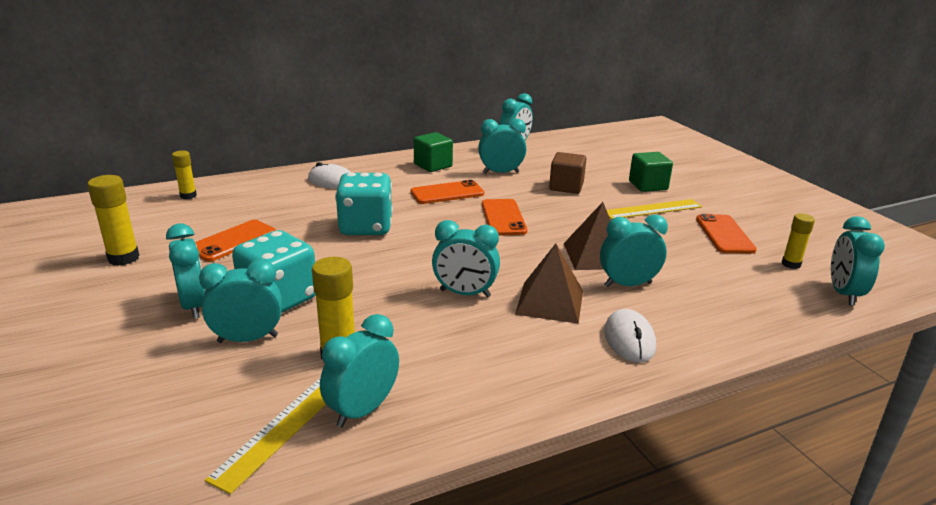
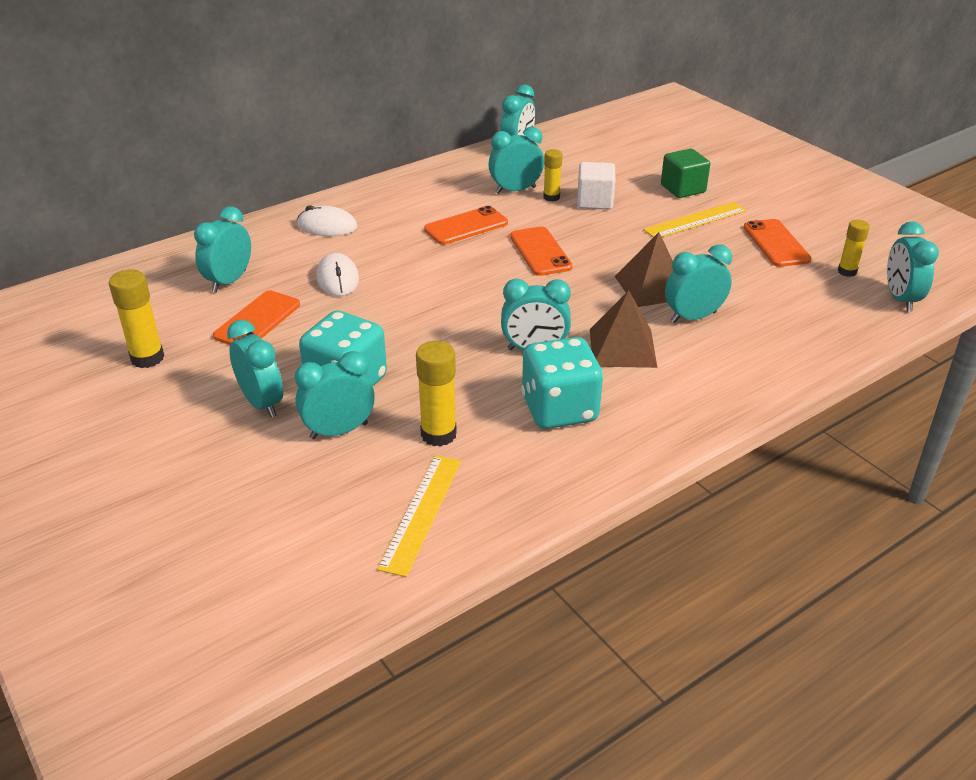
camera: 10 degrees left, 10 degrees up
(188, 196) = (169, 267): yellow glue stick -> yellow glue stick (551, 197)
(362, 410) = (487, 485): turquoise clock -> turquoise clock (229, 281)
(366, 227) = (395, 283): turquoise dice -> turquoise dice (559, 409)
(433, 165) = (434, 189): green cube -> none
(566, 187) = (595, 201): brown cube -> white cube
(629, 339) = (710, 377): white mouse -> white mouse (337, 278)

